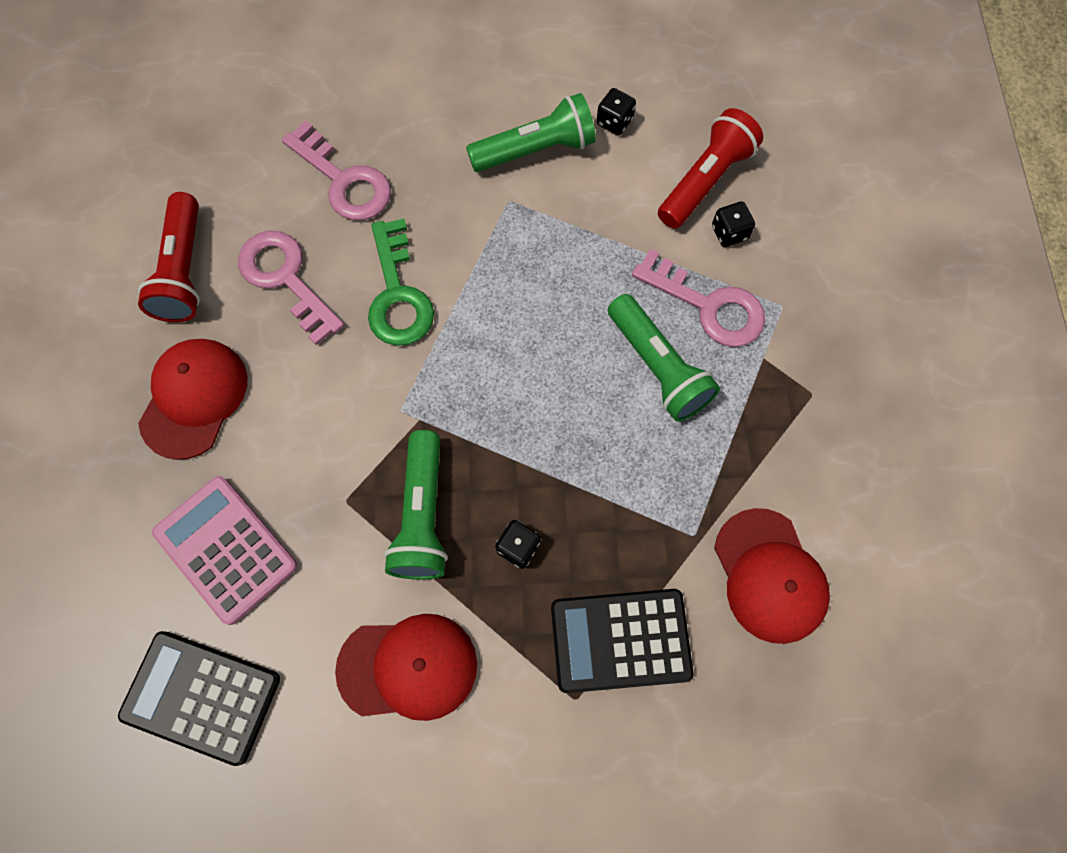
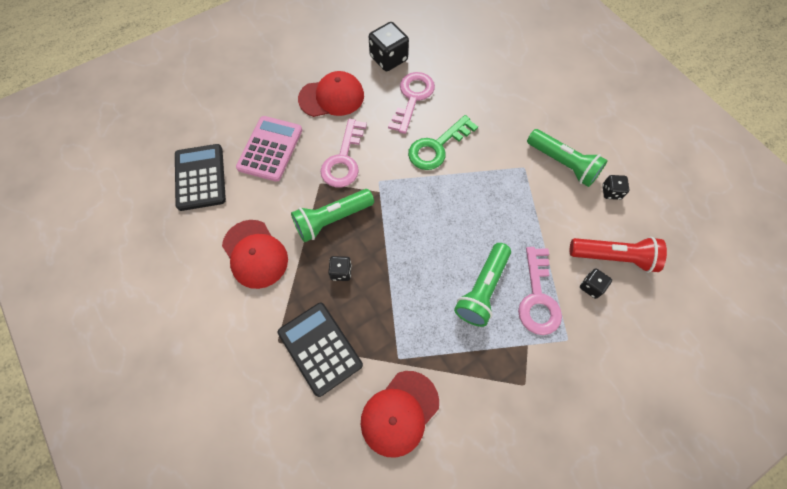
camera: 60 degrees right, 5 degrees down
(184, 270) = (388, 59): red flashlight -> black dice
(344, 180) = (479, 92): pink key -> pink key (344, 160)

